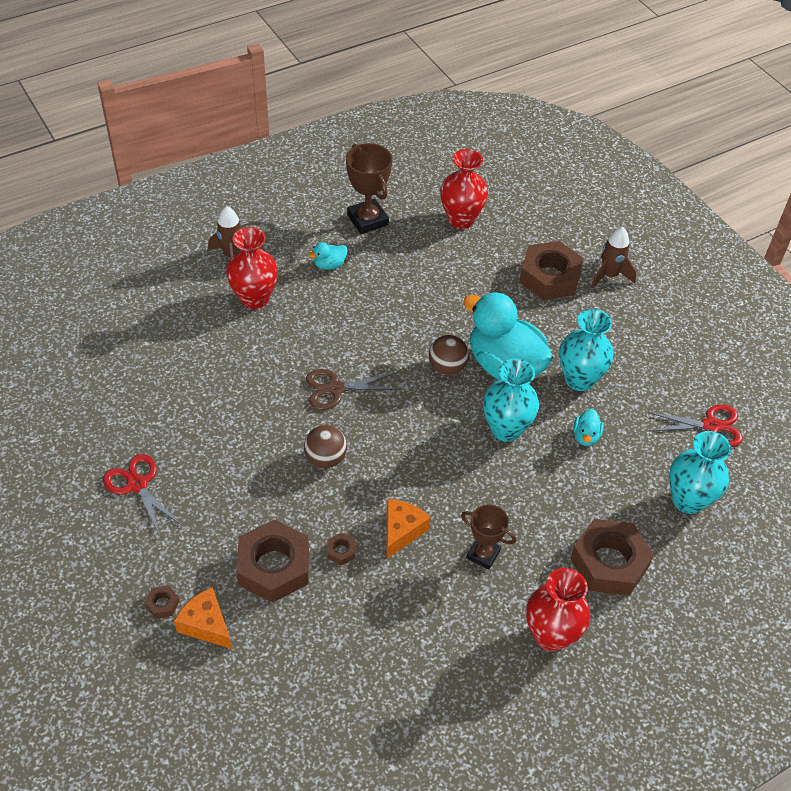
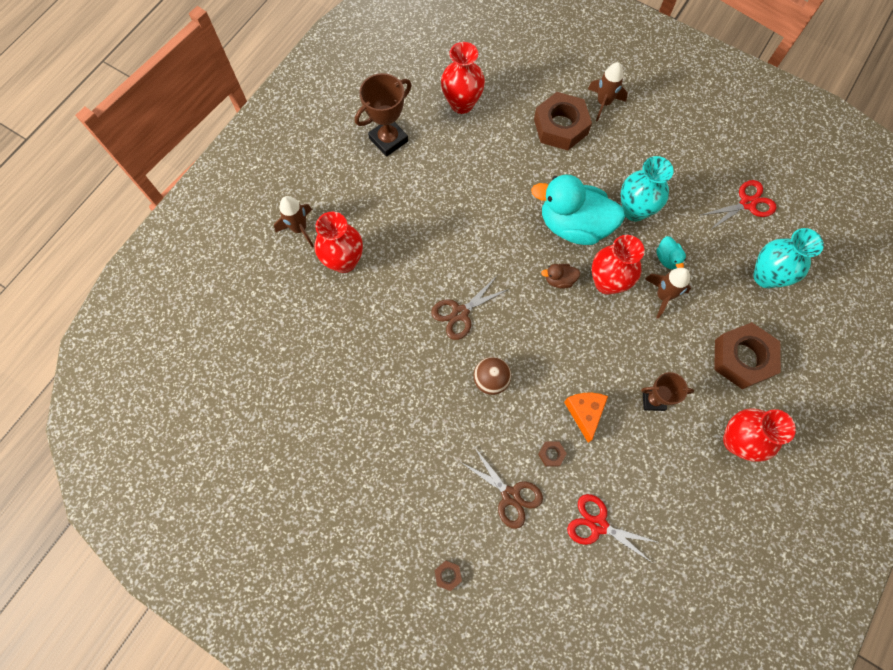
camera: 25 degrees left, 20 degrees up
(137, 485) = (361, 483): red scissors -> red scissors (598, 525)
(206, 625) = (491, 573): orange cheese -> none
(274, 566) = (510, 495): brown nut -> brown scissors
(329, 265) = (384, 198): turquoise duck -> none
(367, 220) = (388, 140): brown trophy -> brown trophy turned 75 degrees counterclockwise
(447, 367) = (532, 249): brown ball -> none
(456, 405) = (559, 280): none -> brown duck
(506, 429) = (607, 282): turquoise vase -> red vase
(558, 467) = (663, 296): none -> brown rocket

